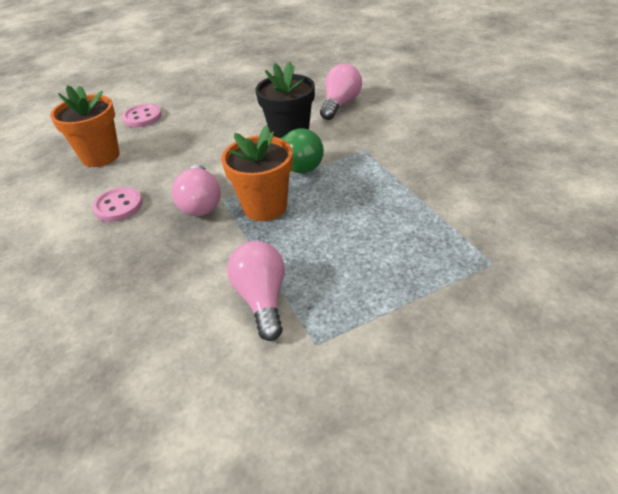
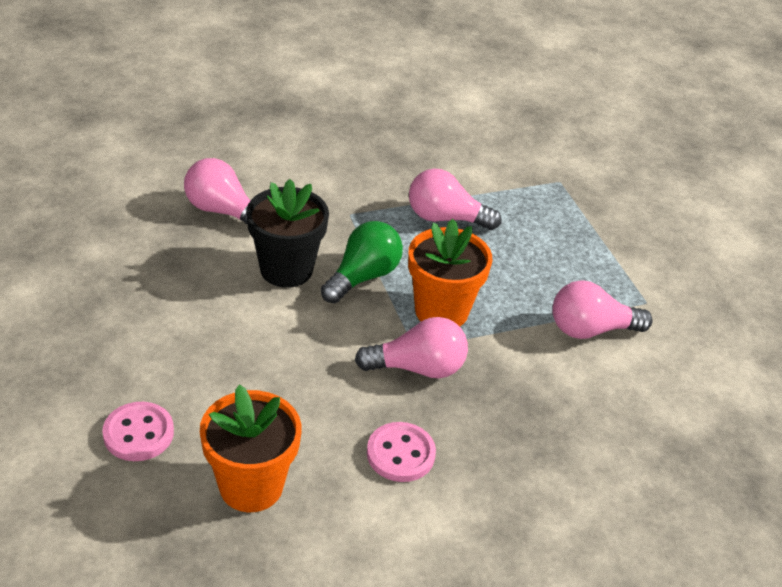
camera: 90 degrees left, 0 degrees up
(385, 195) = (445, 218): none -> pink light bulb

